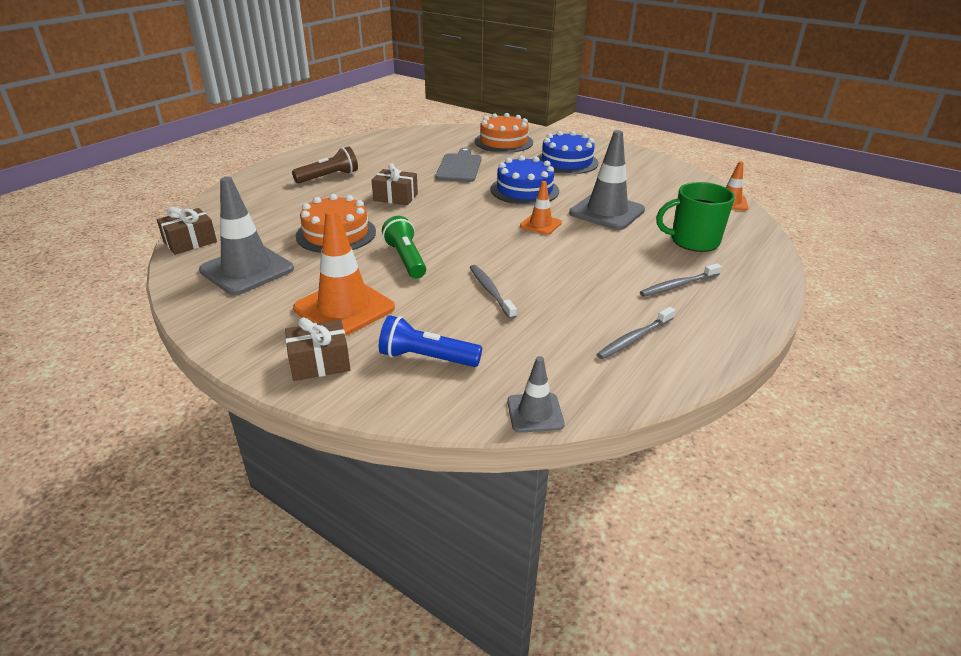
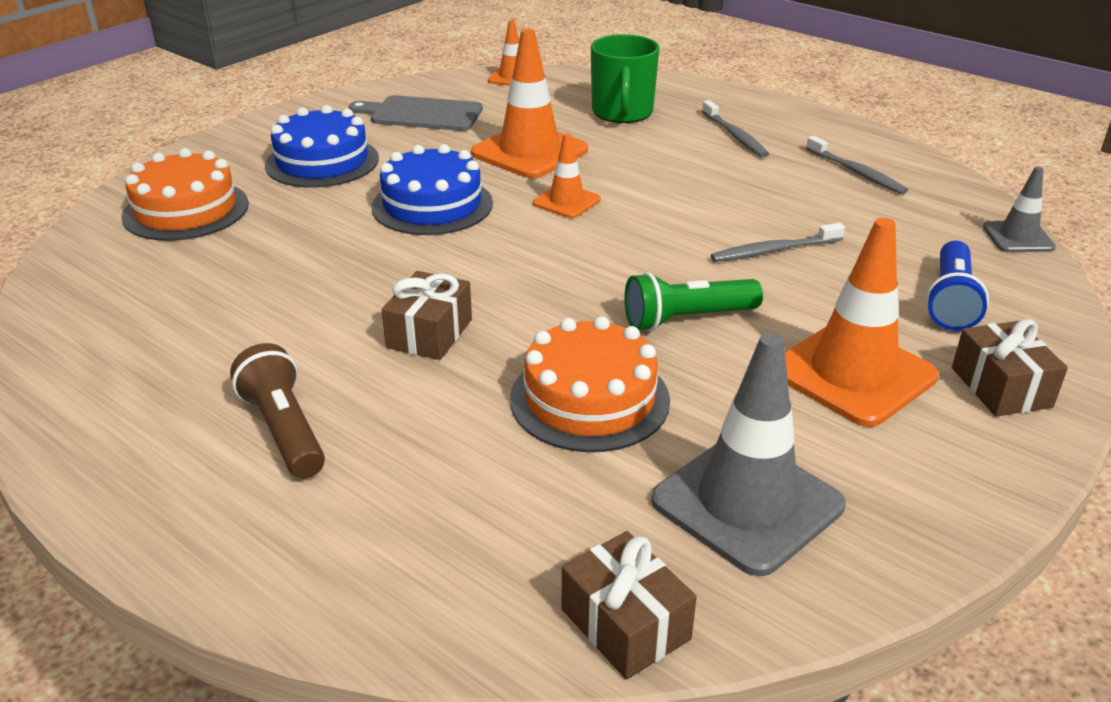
camera: 85 degrees left, 0 degrees up
(459, 167) = (299, 261): grey cutting board -> grey cutting board (422, 114)
(607, 212) = (529, 152): grey traffic cone -> orange traffic cone

